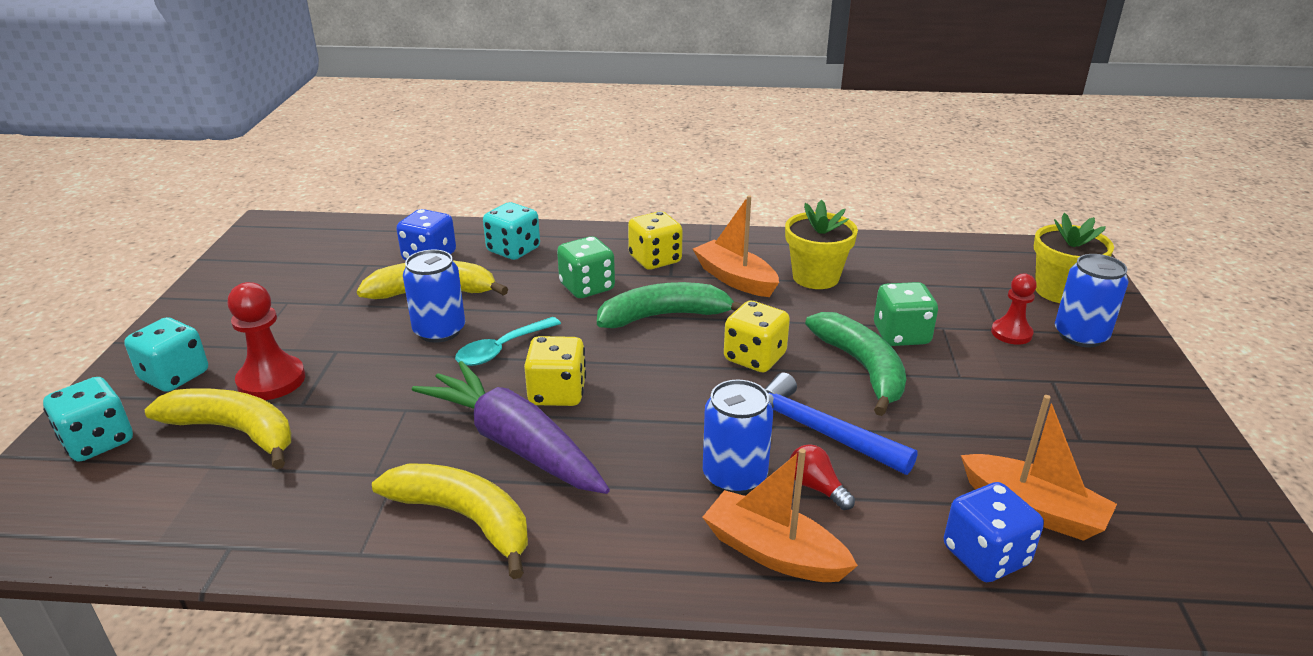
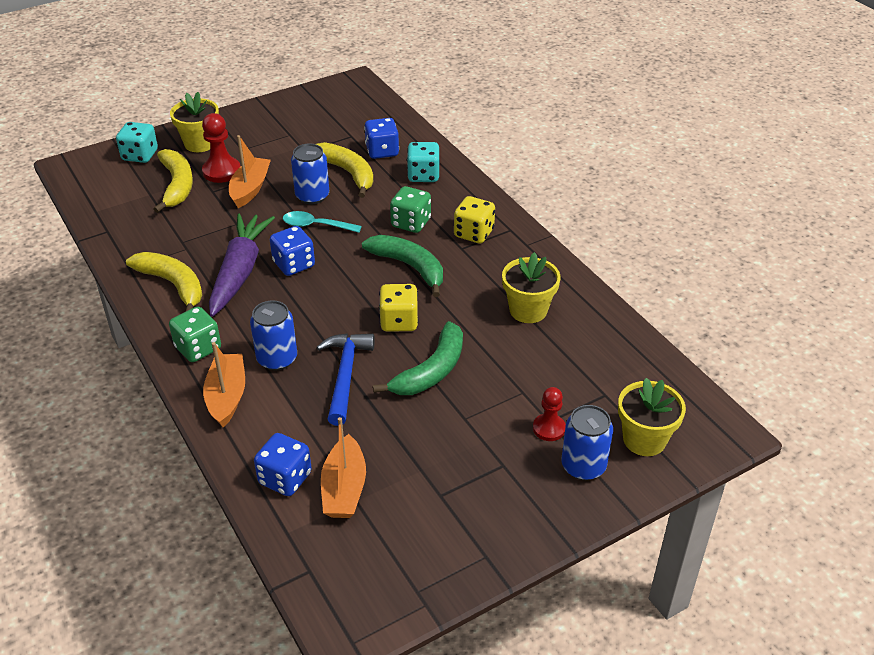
camera: 55 degrees right, 10 degrees up
(175, 376) = (200, 143): turquoise dice -> yellow flower pot
(465, 519) = (173, 285): yellow banana -> yellow banana turned 45 degrees counterclockwise
(557, 393) = (294, 264): yellow dice -> blue dice
(735, 279) = (486, 276): orange boat -> orange boat (250, 189)
(817, 487) = (292, 393): red light bulb -> none
(901, 335) = (490, 375): green dice -> green dice (198, 348)

